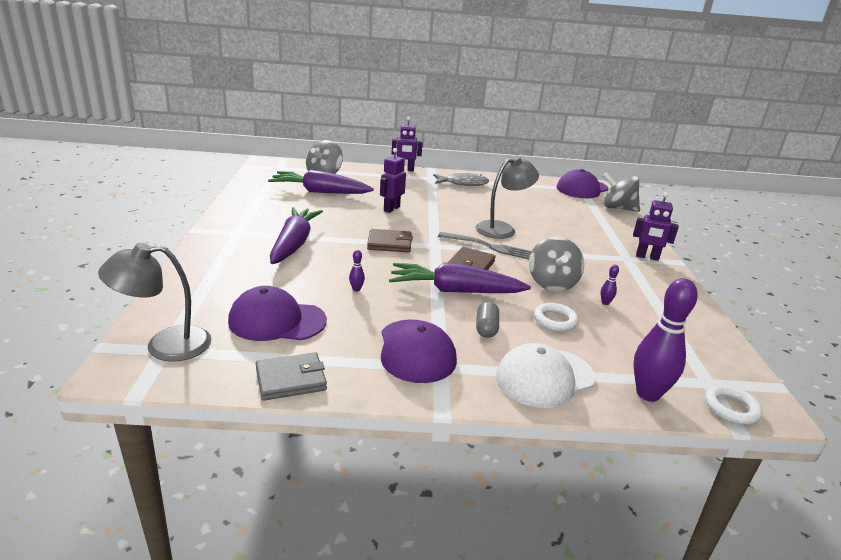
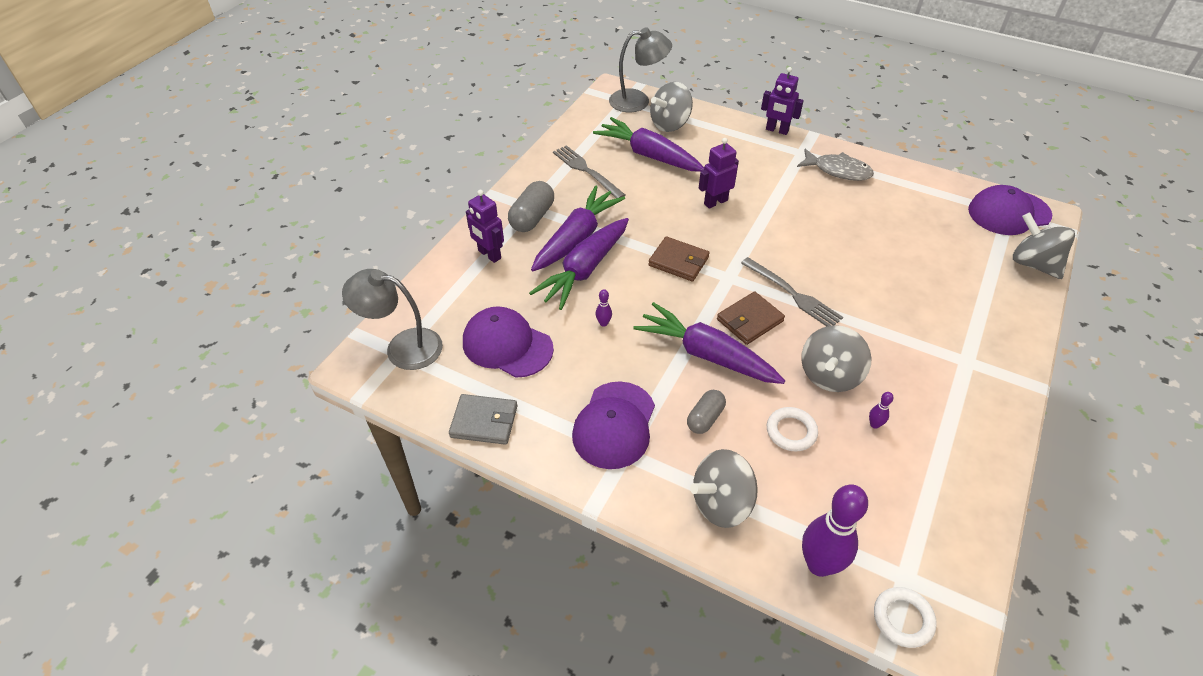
camera: 30 degrees right, 20 degrees up
(244, 238) = (532, 218): none -> grey capsule
(273, 206) = (586, 170): none -> grey fork
(315, 261) = (584, 270): none -> purple carrot
(502, 229) = (832, 267): grey lamp -> grey lamp (638, 101)
(544, 377) = (721, 503): white cap -> grey spinning top
(647, 257) = (998, 366): purple robot -> purple robot (489, 255)

